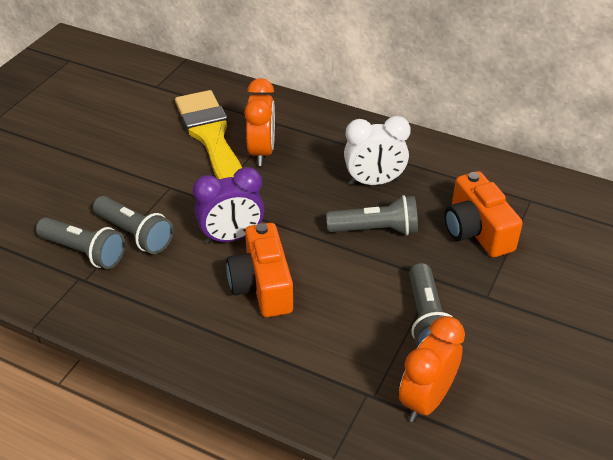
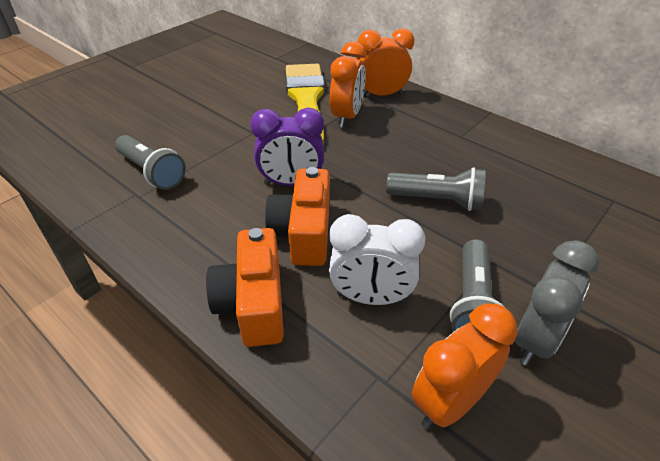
camera: 15 degrees right, 0 degrees up
(135, 234) = (204, 165): grey flashlight -> none
(289, 118) = (381, 95): none -> orange clock
(374, 182) = (447, 157): white clock -> white clock (371, 298)
(476, 230) = (548, 220): orange camera -> orange camera (253, 303)
(482, 338) = (535, 339): none -> grey clock

